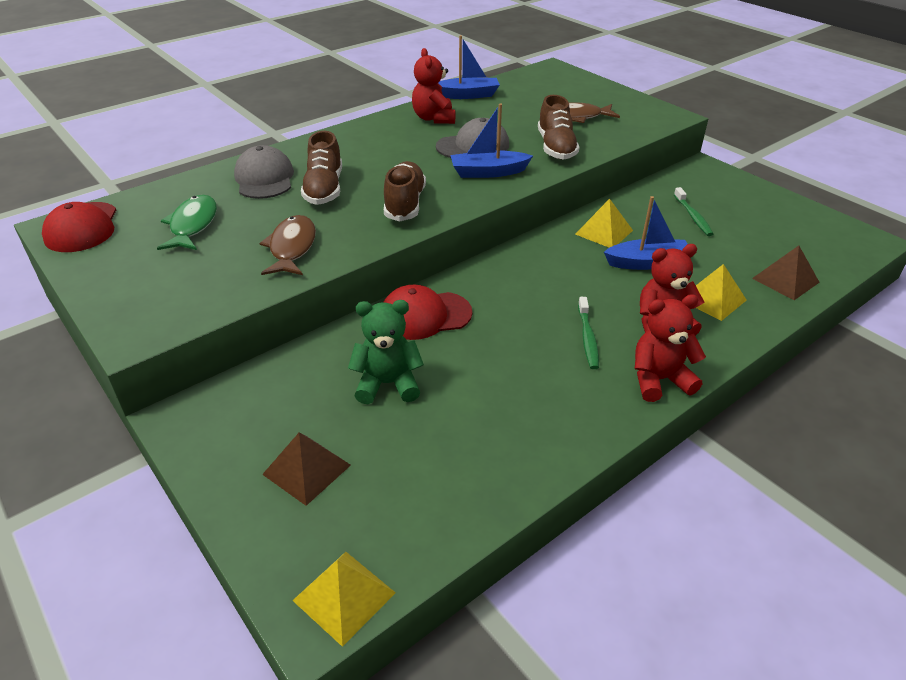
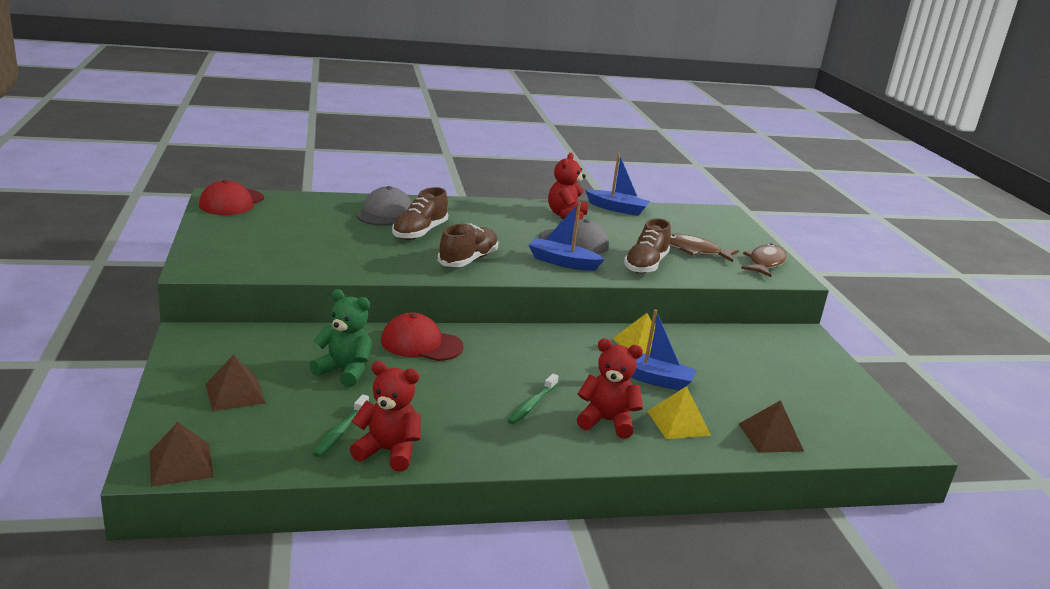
camera: 25 degrees right, 15 degrees down
(192, 225) = (302, 223): green fish -> none
(292, 247) = (352, 258): brown fish -> brown fish (765, 263)
(344, 596) = (181, 464): yellow pyramid -> brown pyramid
(659, 380) = (556, 452): red teddy bear -> red teddy bear (388, 451)
(692, 216) = (742, 364): green toothbrush -> green toothbrush (341, 431)

